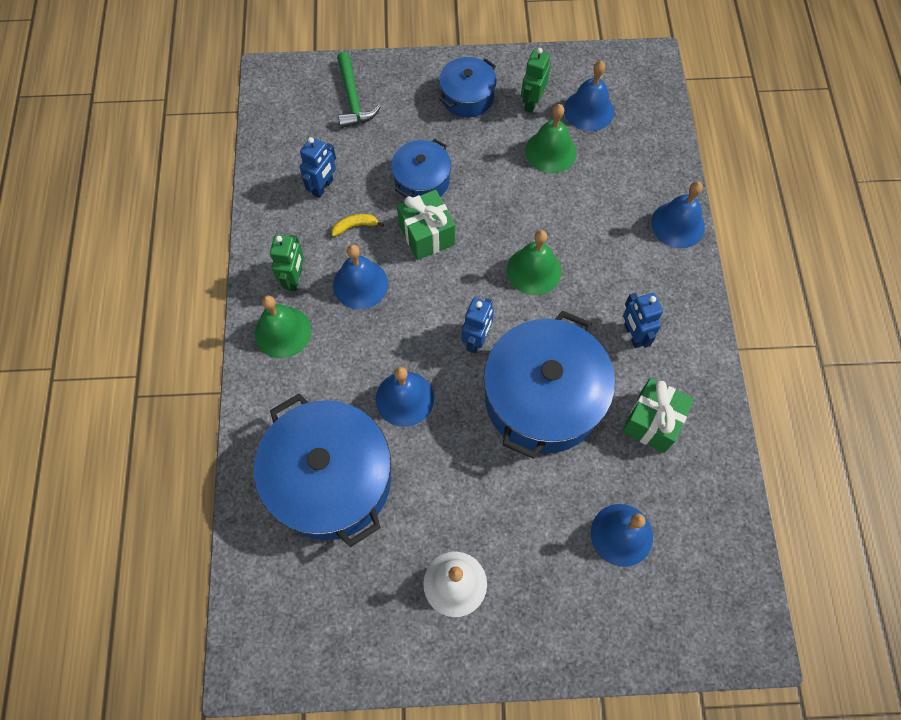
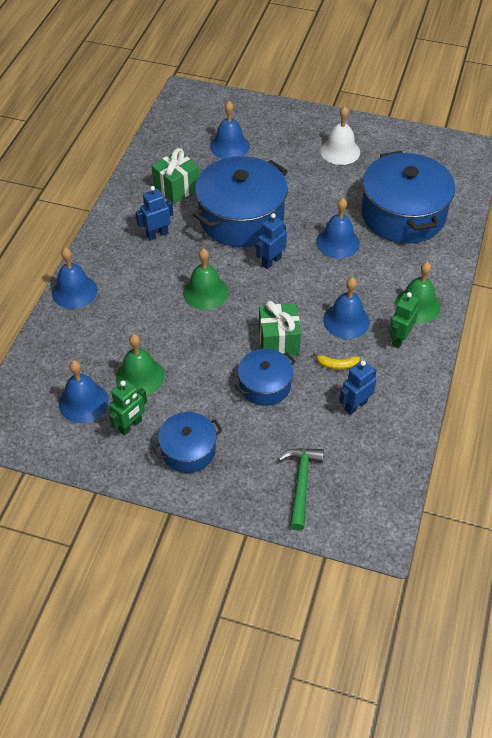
camera: 160 degrees left, 15 degrees down
(633, 335) = (157, 234): blue robot -> blue robot turned 120 degrees counterclockwise

